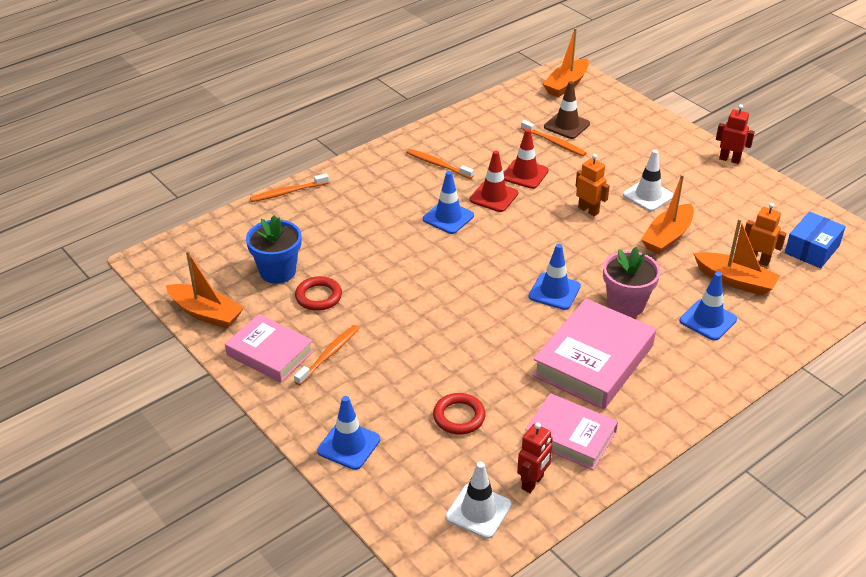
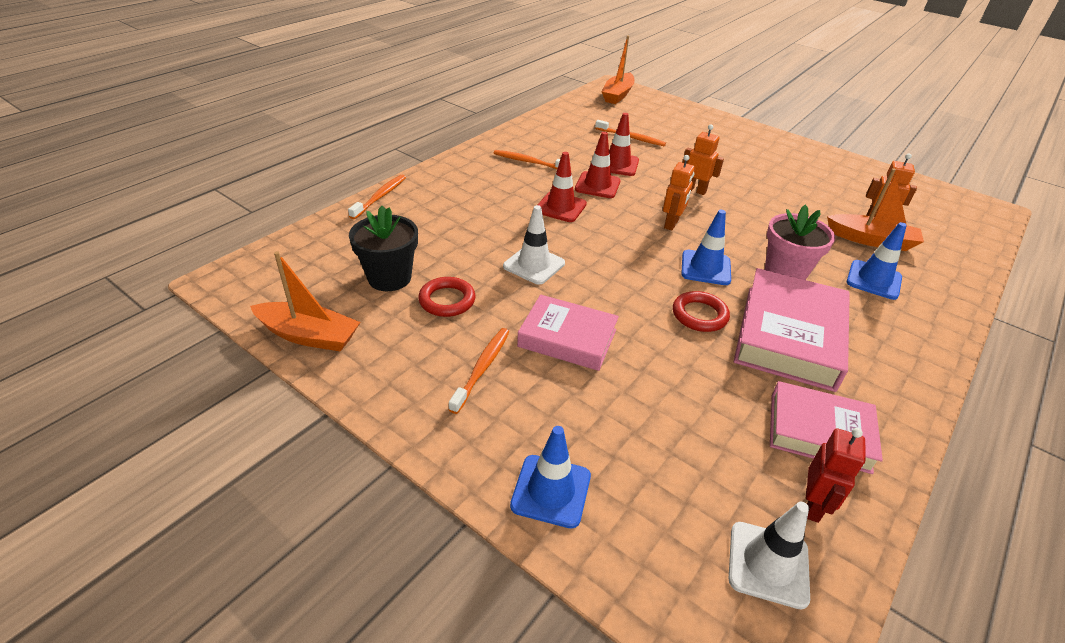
camera: 15 degrees left, 0 degrees up
(270, 353) = (405, 376): pink book -> pink book (567, 338)
(277, 271) = (389, 278): blue flower pot -> black flower pot
(288, 192) = (380, 197): orange toothbrush -> orange toothbrush turned 150 degrees clockwise
(448, 217) = (560, 207): blue traffic cone -> red traffic cone
(459, 417) = (675, 427): red ring -> red ring (699, 315)
(545, 245) = (671, 224): none -> orange robot
(566, 125) = (635, 124): brown traffic cone -> none
(648, 195) = (742, 174): white traffic cone -> white traffic cone (534, 265)
(667, 237) = (782, 207): orange boat -> none
(729, 159) = (792, 141): red robot -> none
(812, 249) = (916, 206): blue box -> none

